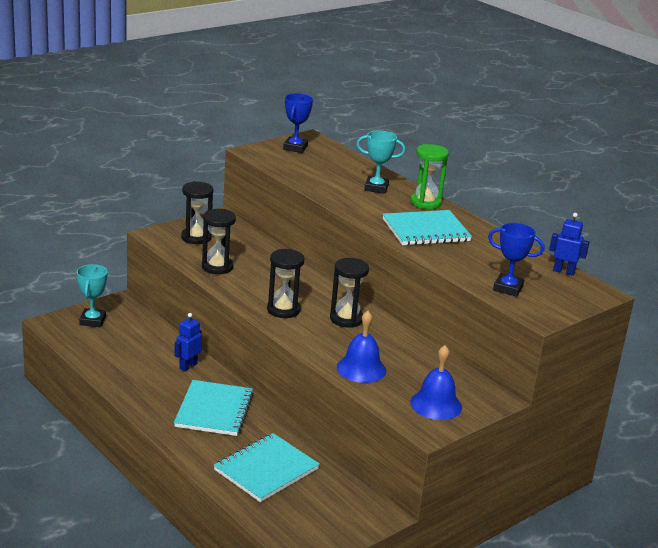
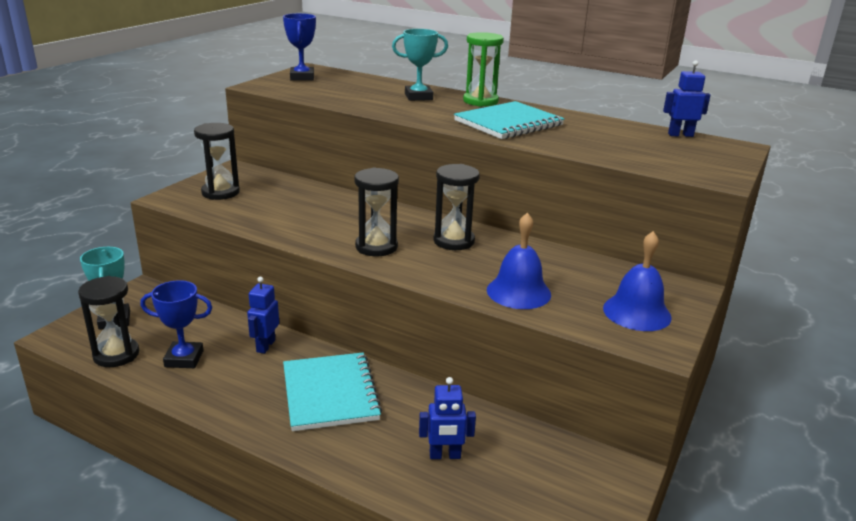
camera: 20 degrees left, 0 degrees up
(217, 267) = (265, 217): black hourglass -> black hourglass (116, 355)
(266, 469) = (445, 455): turquoise notebook -> blue robot
(508, 288) = (652, 158): blue trophy -> blue trophy (184, 359)

